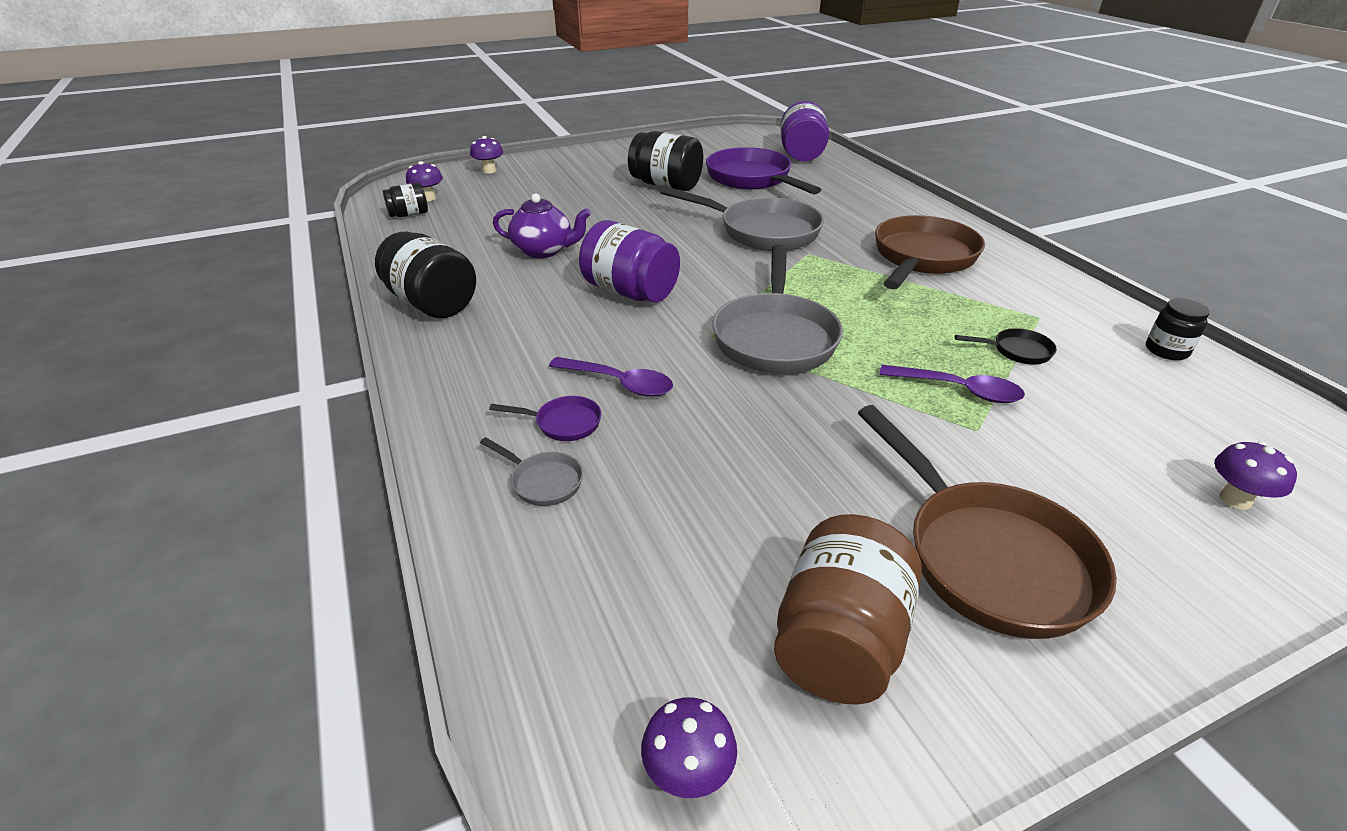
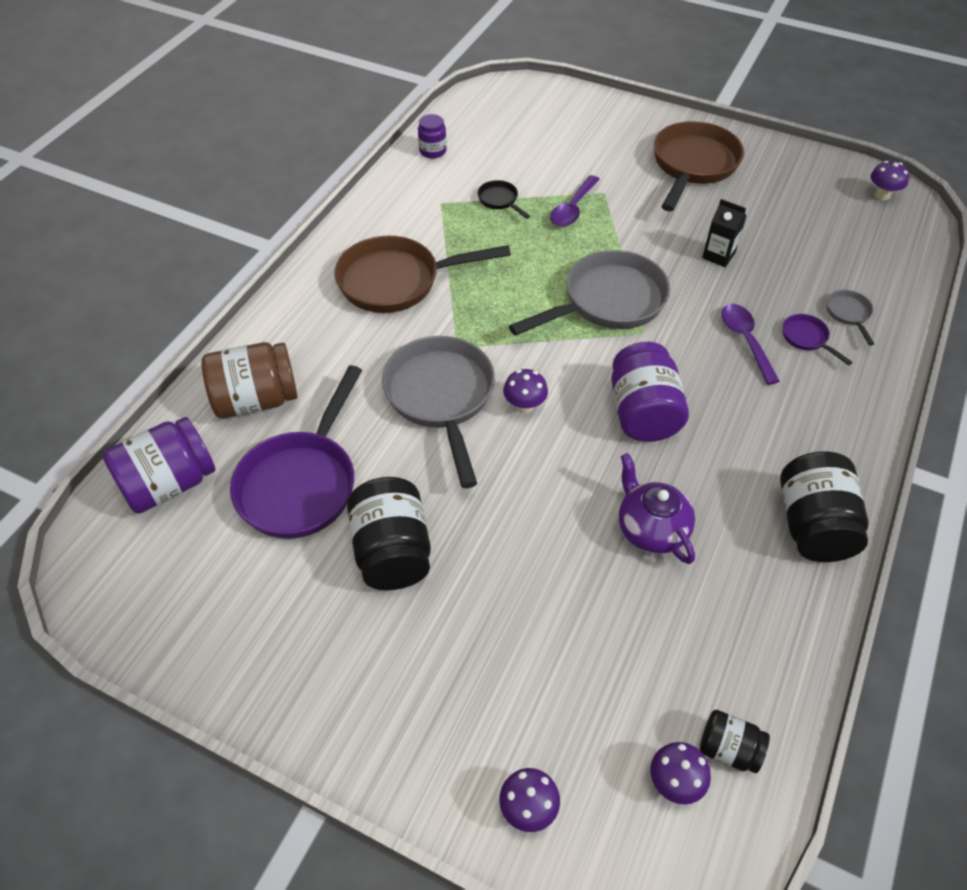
camera: 130 degrees left, 15 degrees up
(759, 447) = (718, 255): none -> black carton
(839, 641) = (788, 186): brown jar -> brown jar (256, 400)
(959, 390) = (573, 209): purple spoon -> purple spoon turned 135 degrees counterclockwise
(1166, 350) = (432, 151): black jar -> purple jar
(1235, 499) = (564, 116): purple mushroom -> purple mushroom (524, 406)

